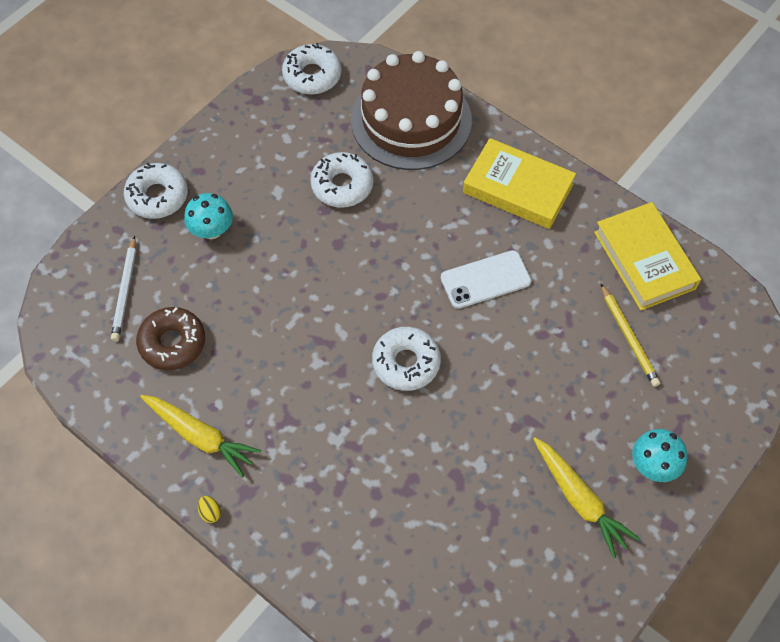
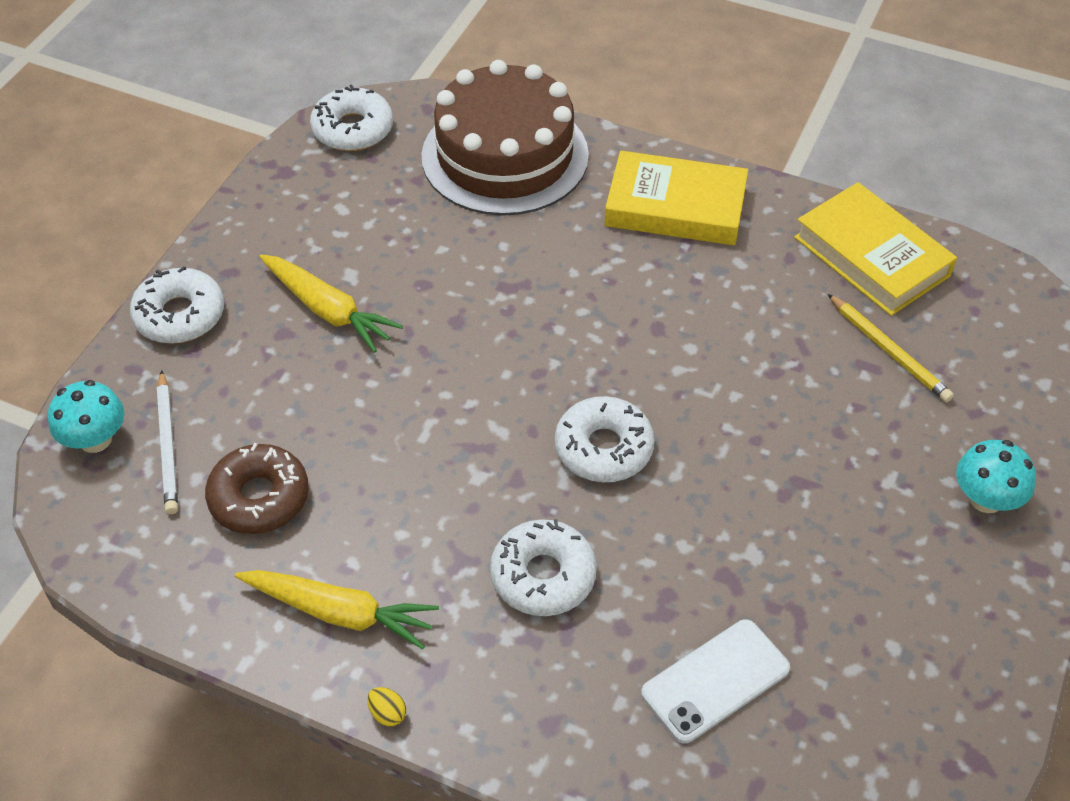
camera: 15 degrees left, 10 degrees down
(212, 230) = (272, 341): turquoise mushroom -> turquoise mushroom (95, 439)
(342, 185) = (438, 250): white donut -> white donut (543, 576)
(485, 280) = (674, 323): white phone -> white phone (715, 681)
(580, 500) = (906, 566): yellow carrot -> yellow carrot (328, 310)

